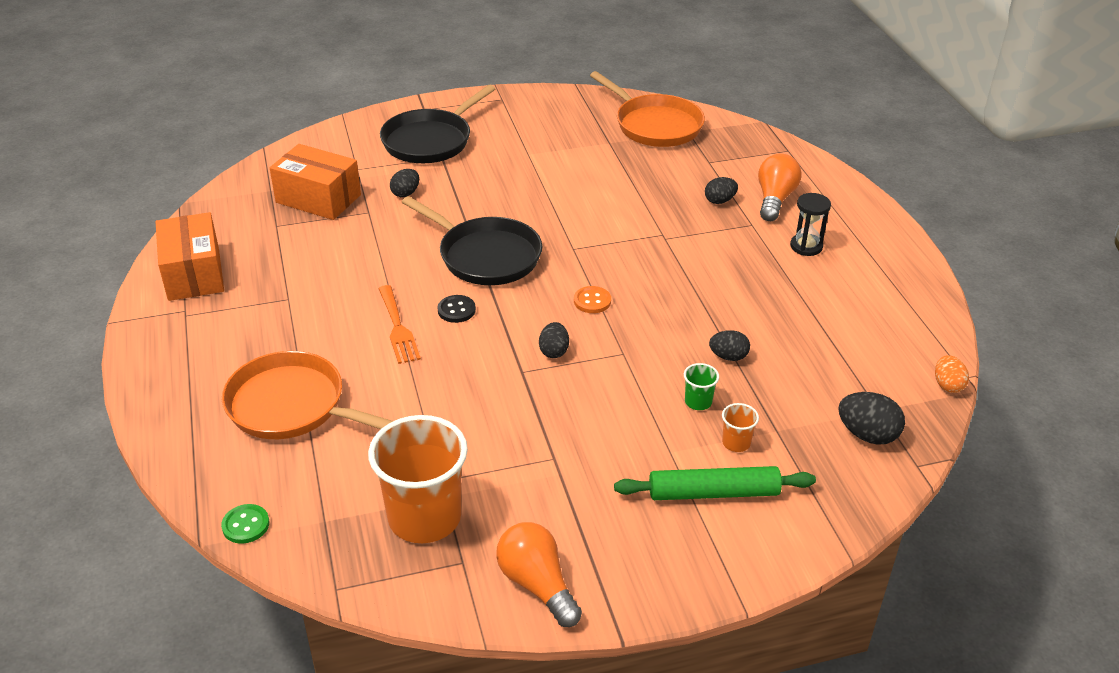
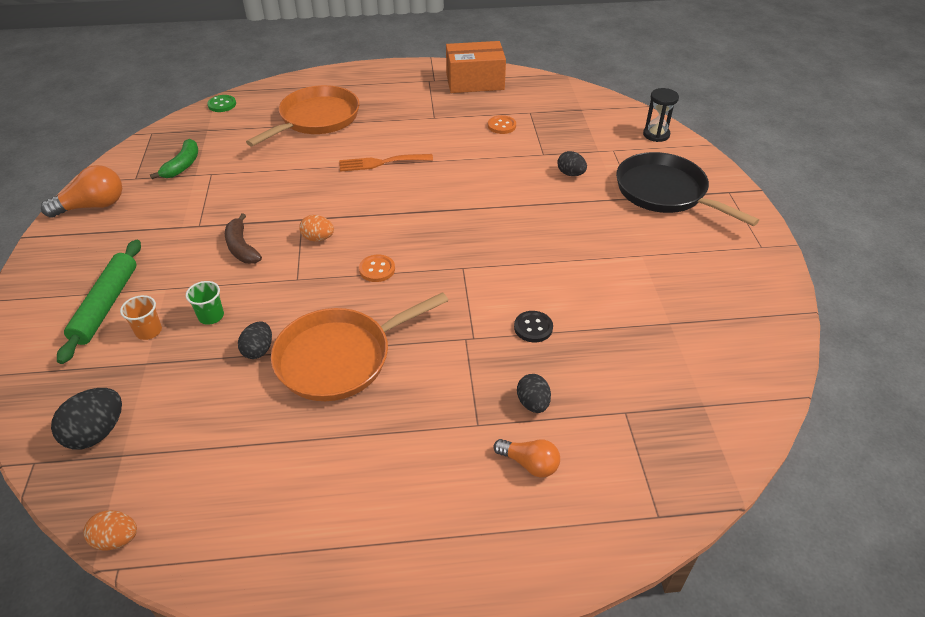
camera: 100 degrees right, 5 degrees up
(308, 244) = (501, 126): none -> orange button
(318, 199) = (566, 130): orange box -> none
(424, 517) = (182, 165): orange cup -> green banana
(456, 310) = (392, 191): black button -> black button (533, 328)
(485, 256) = (464, 212): black pan -> none
(554, 351) = (318, 238): black egg -> orange egg
(585, 408) = (242, 247): none -> brown banana
(655, 125) = (716, 373): orange pan -> orange pan (340, 357)
(774, 199) = (529, 464): orange light bulb -> orange light bulb, size x0.63
(806, 246) = (419, 470): black hourglass -> black hourglass (656, 134)

